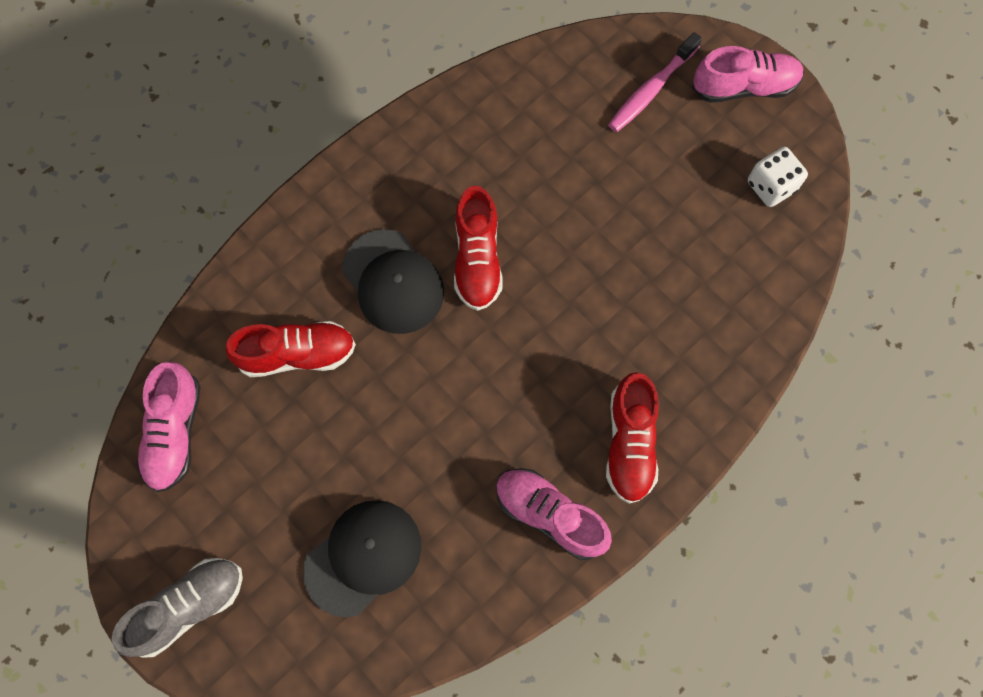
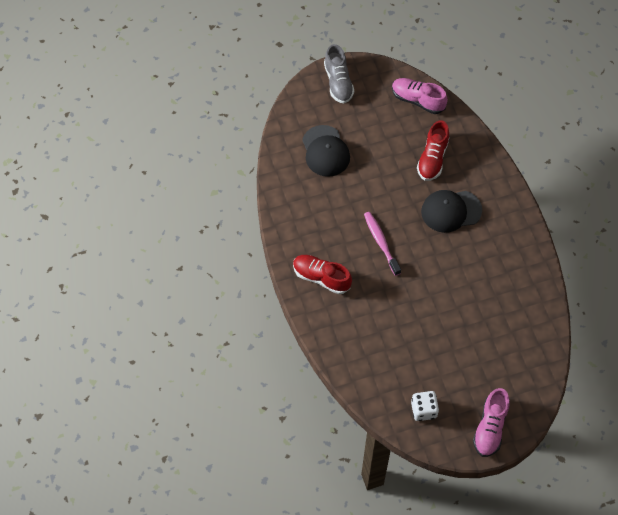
camera: 115 degrees right, 10 degrees down
(477, 259) = (446, 252): red shoe -> none
(549, 515) = (306, 230): pink shoe -> none
(651, 90) = (508, 378): pink toothbrush -> pink toothbrush (381, 242)

